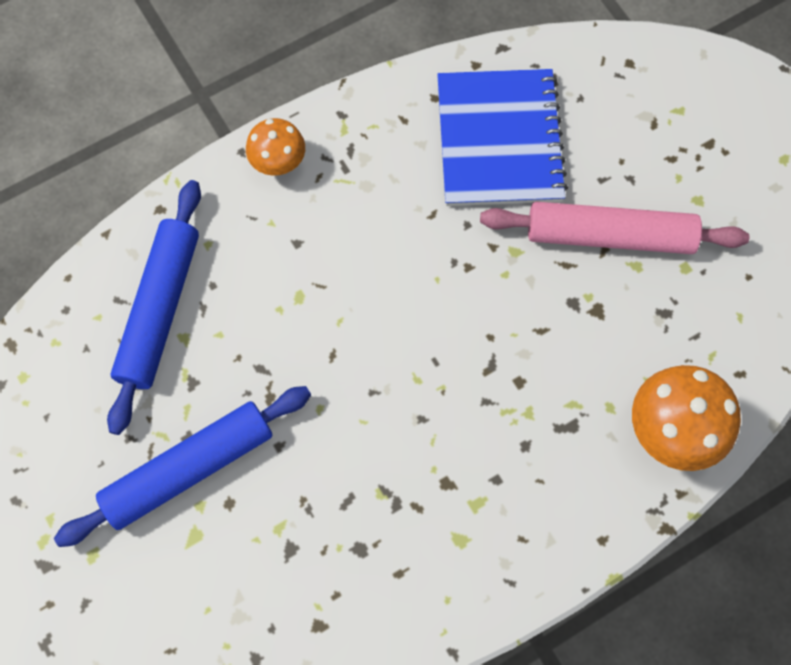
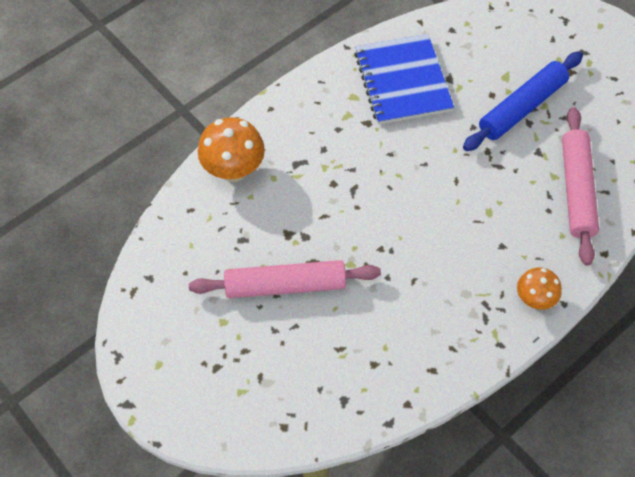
camera: 170 degrees right, 10 degrees down
(159, 309) = (577, 190): blue rolling pin -> pink rolling pin
(499, 140) = (377, 343): blue notebook -> blue notebook (402, 81)

